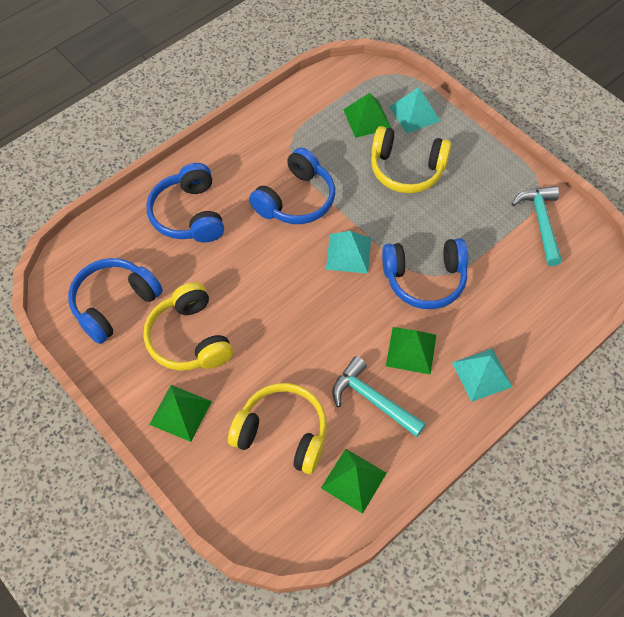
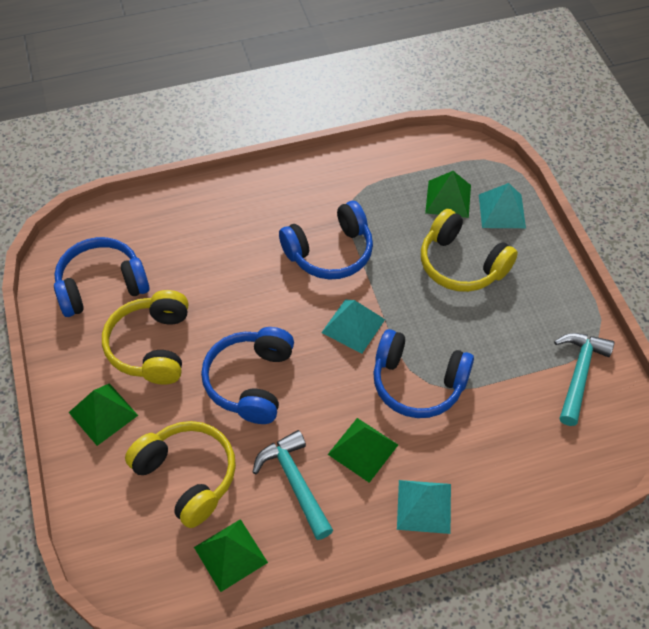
camera: 25 degrees right, 5 degrees down
(189, 214) = (218, 228): blue headphones -> blue headphones (250, 381)

